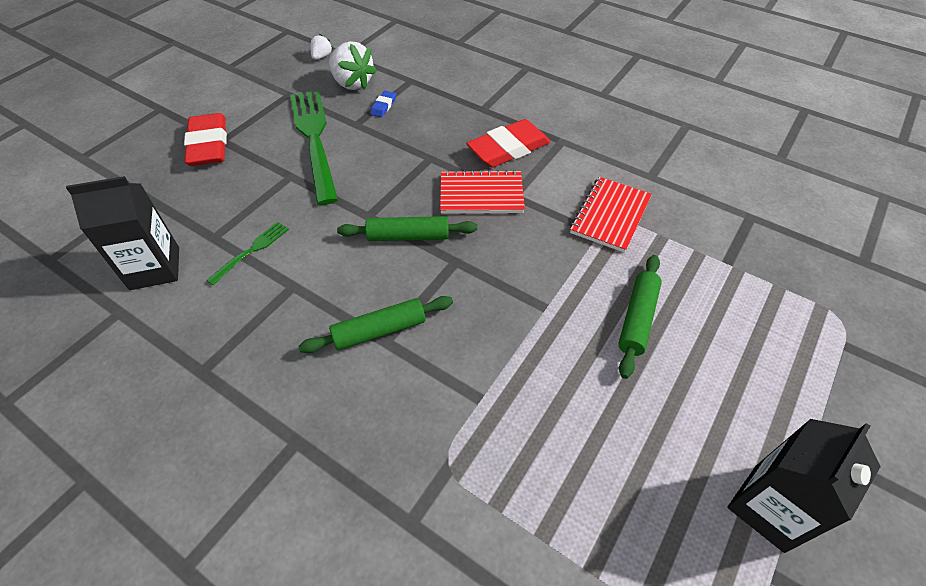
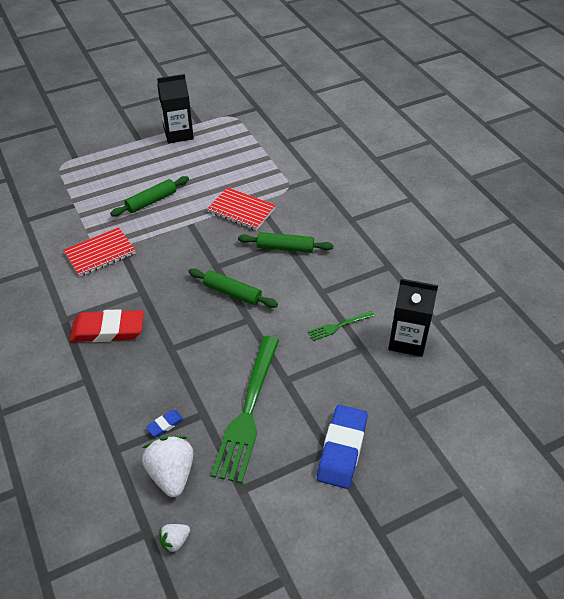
camera: 150 degrees left, 5 degrees down
(208, 145) = (342, 449): red eraser -> blue eraser
(481, 194) = (162, 302): red notebook -> red notebook (241, 210)

